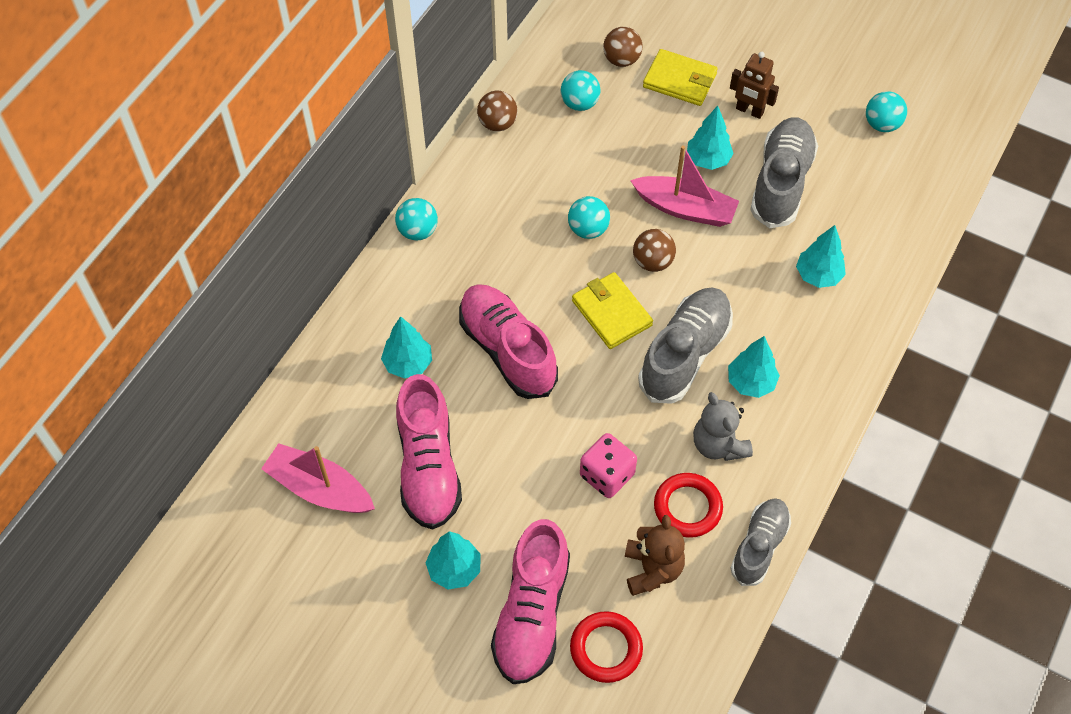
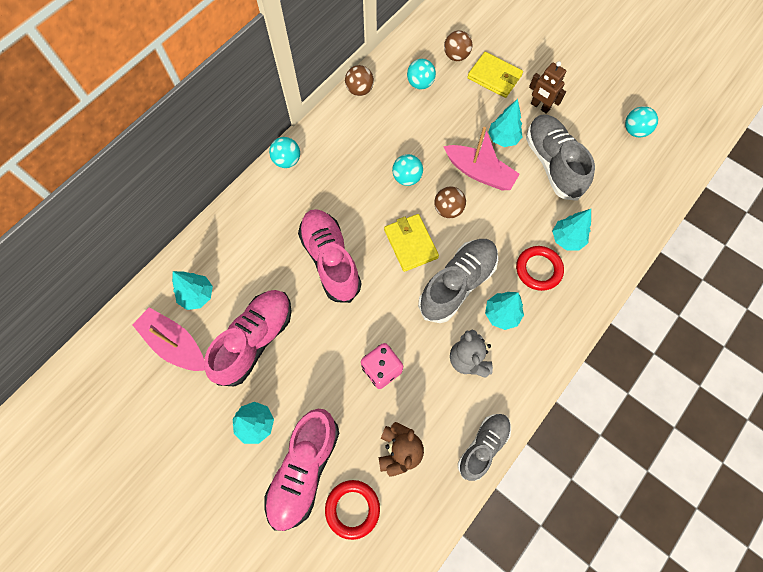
camera: 10 degrees right, 10 degrees up
(408, 363) = (258, 259): turquoise tree -> turquoise tree (197, 295)
(428, 466) = (255, 340): pink shoe -> pink shoe turned 150 degrees counterclockwise
(687, 507) = (436, 405): red ring -> red ring (538, 269)
(781, 183) = (552, 164): grey shoe -> grey shoe turned 45 degrees counterclockwise

